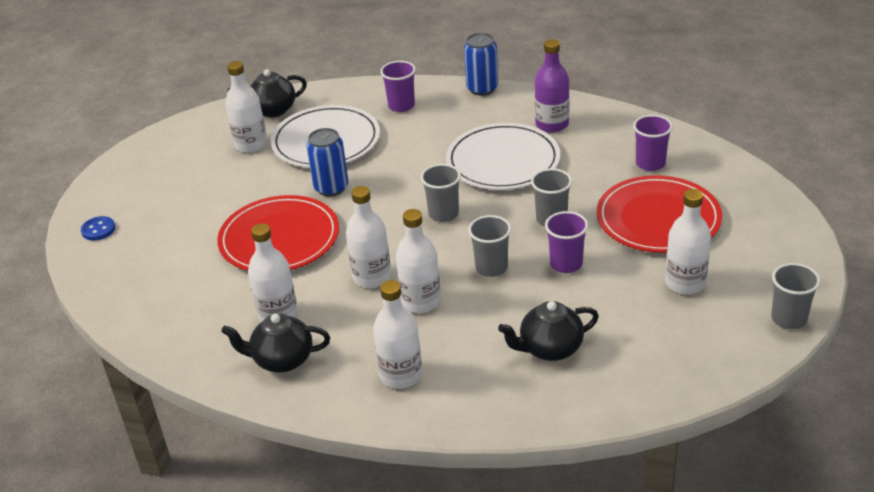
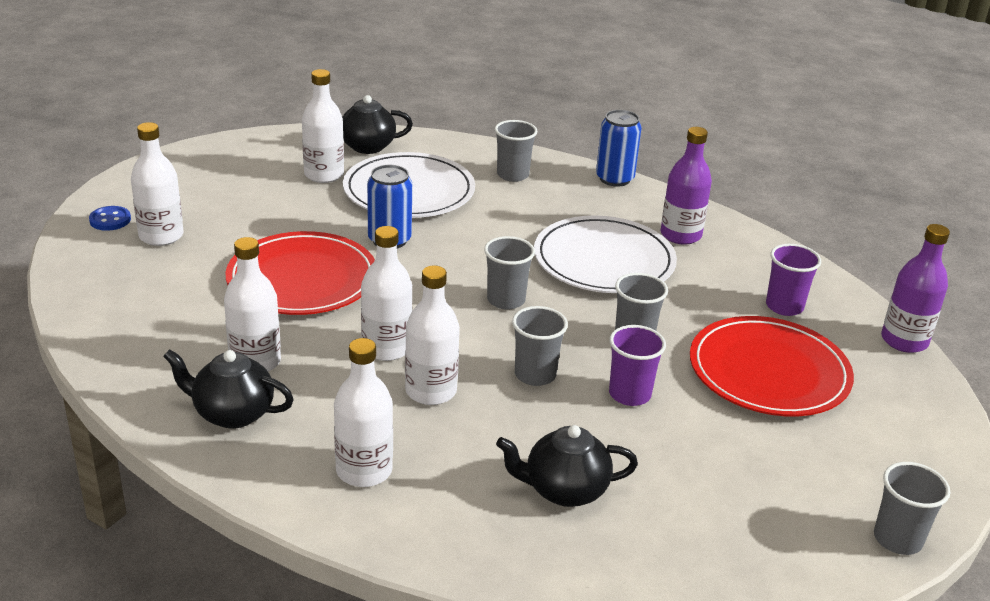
camera: 10 degrees right, 5 degrees down
(401, 106) = (512, 175): purple cup -> grey cup
(685, 283) = (773, 457): white bottle -> white bottle (161, 236)
(745, 168) = (904, 341): none -> purple bottle

